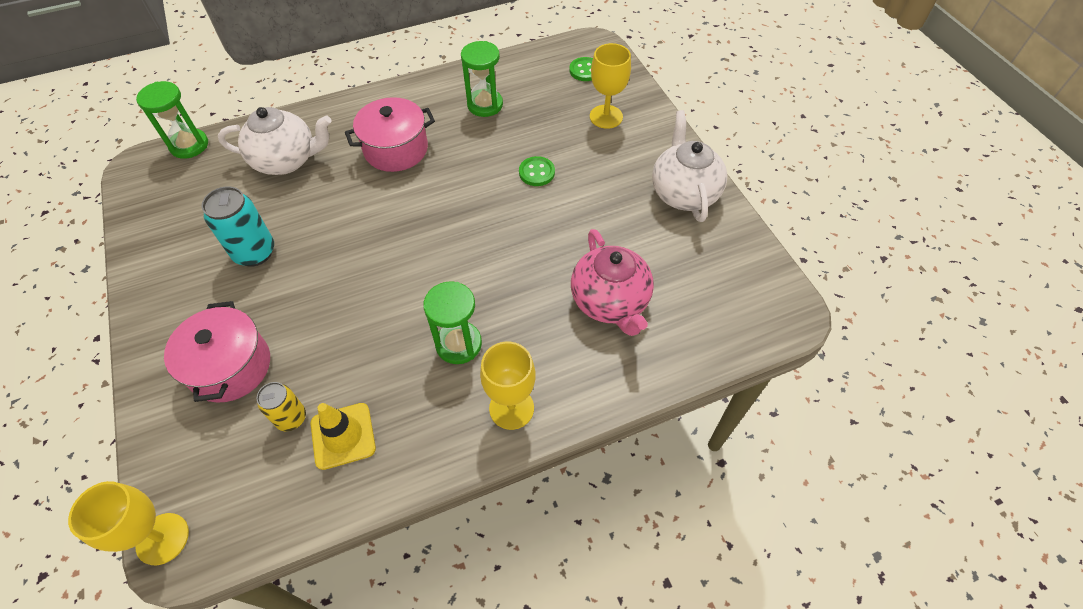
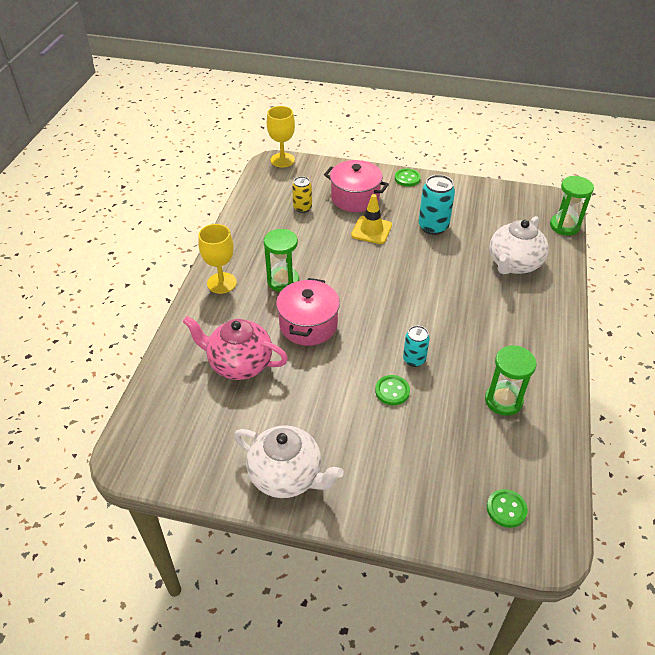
camera: 125 degrees right, 10 degrees down
(148, 330) = (407, 178): none -> green button
(343, 436) = (274, 220): yellow traffic cone -> yellow traffic cone (371, 230)
(396, 149) = (484, 322): pink pot -> pink pot (308, 325)
(486, 175) = (414, 360): none -> turquoise can
(606, 117) = (423, 481): yellow goblet -> none

